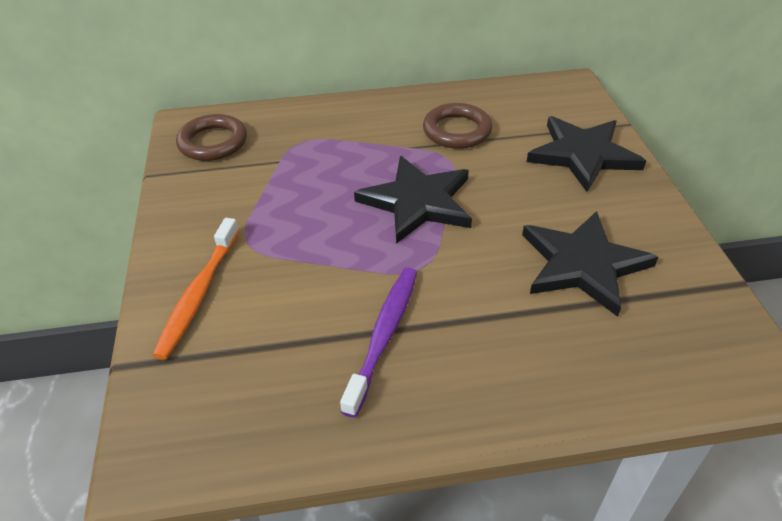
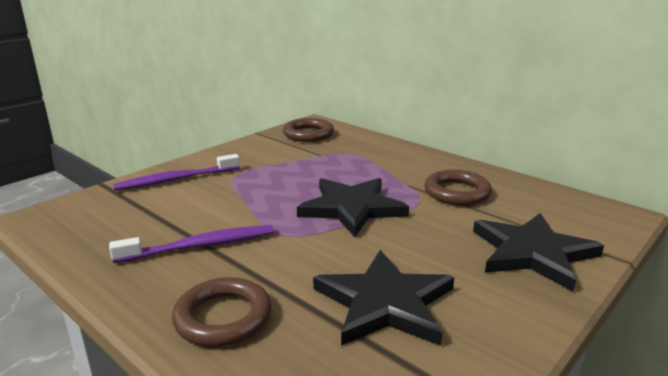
camera: 50 degrees right, 20 degrees down
(198, 294) = (176, 179): orange toothbrush -> purple toothbrush
(525, 370) = (223, 317): none -> brown ring

